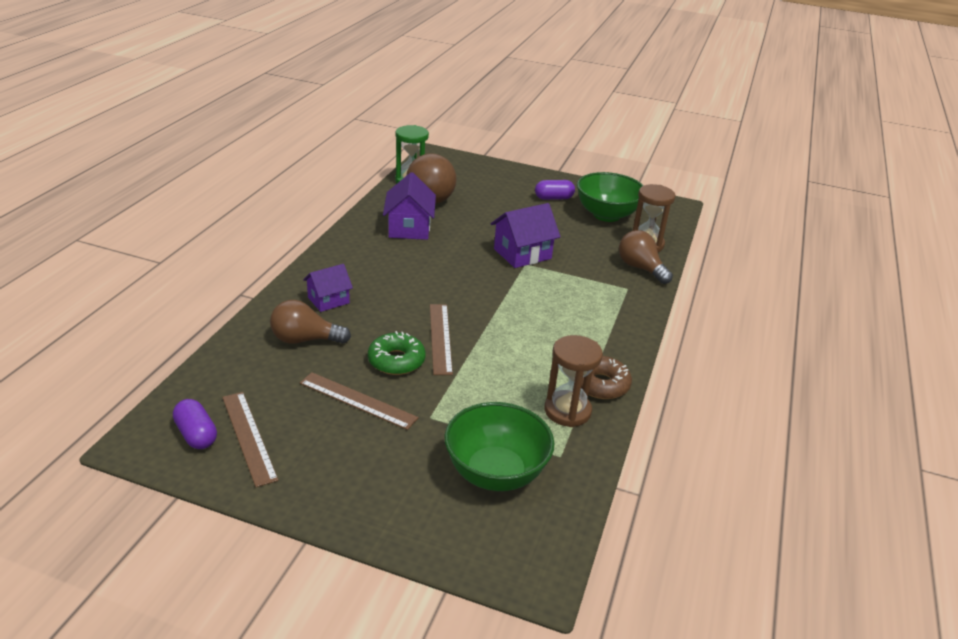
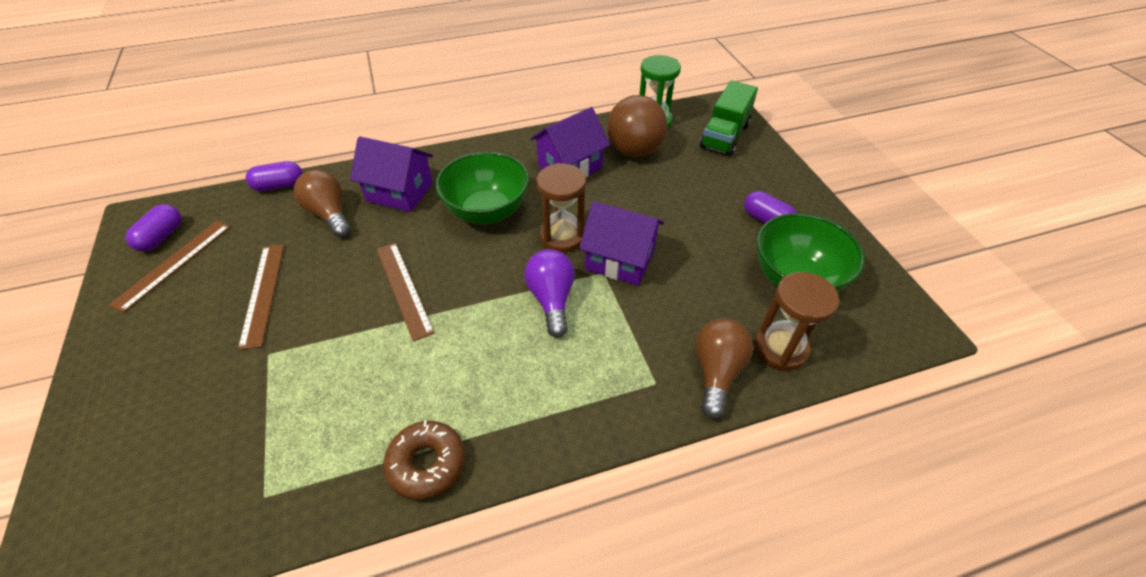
camera: 55 degrees right, 15 degrees up
(223, 351) = (279, 185): none -> purple capsule
(328, 300) = (400, 192): purple house -> purple house, size x1.54
(396, 361) = (342, 282): green donut -> none
(440, 338) = (403, 289): brown ruler -> brown ruler turned 75 degrees counterclockwise
(463, 170) = (724, 136): none -> green truck
(495, 473) = (204, 454): green bowl -> green bowl (487, 211)
(525, 290) = (551, 299): none -> purple light bulb
(567, 411) = (351, 459): brown hourglass -> brown hourglass (562, 237)

